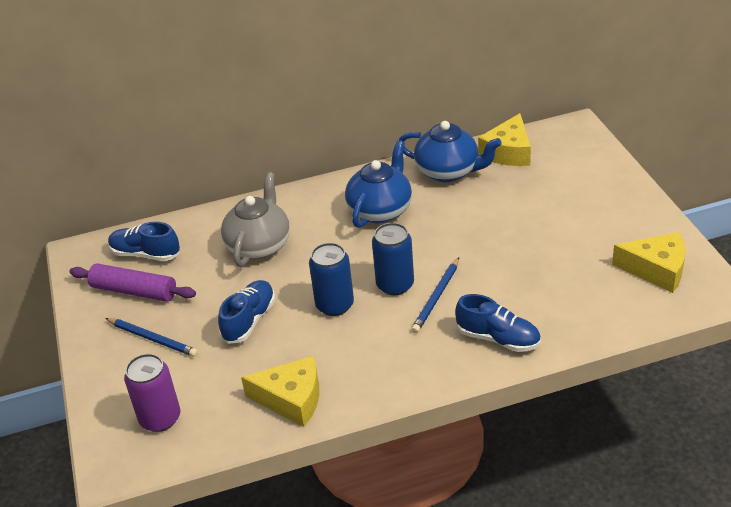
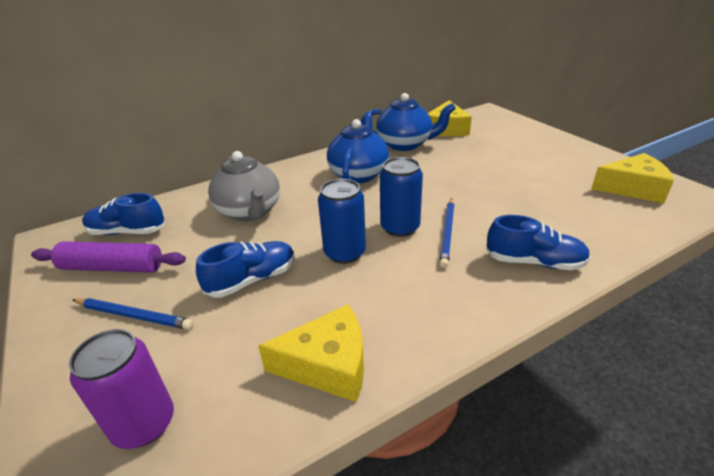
camera: 15 degrees left, 5 degrees down
(249, 320) = (252, 280): blue shoe -> blue shoe turned 45 degrees clockwise
(259, 246) = (249, 211): grey teapot -> grey teapot turned 150 degrees clockwise

